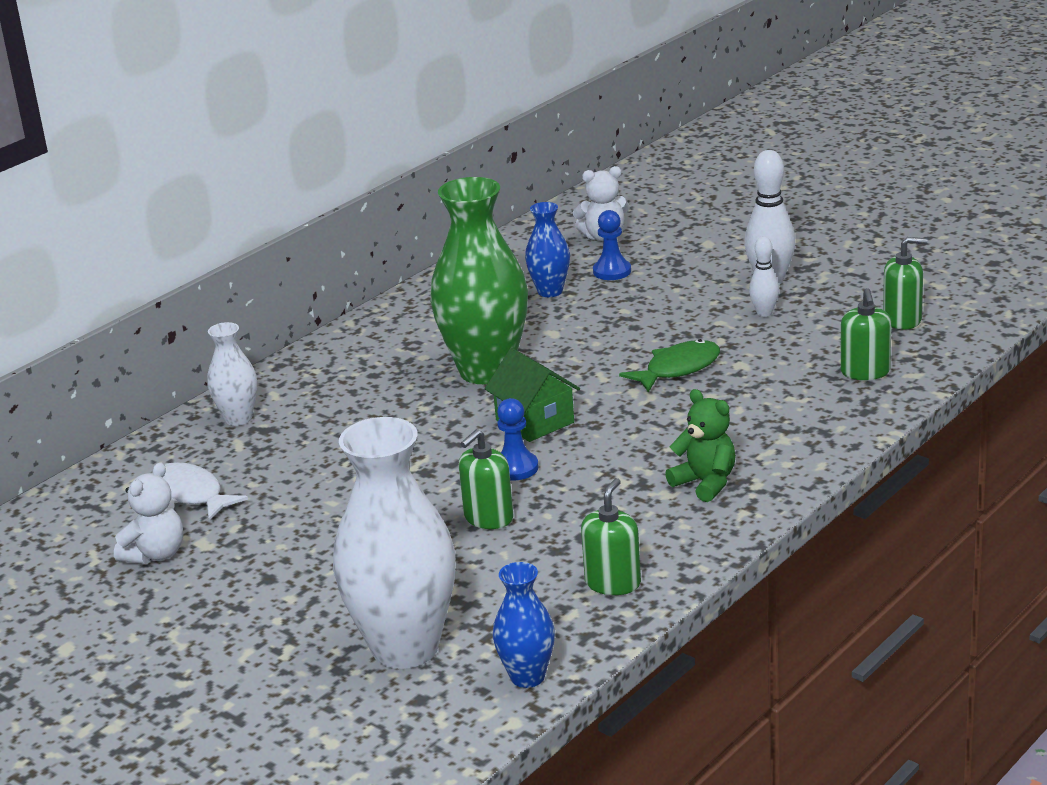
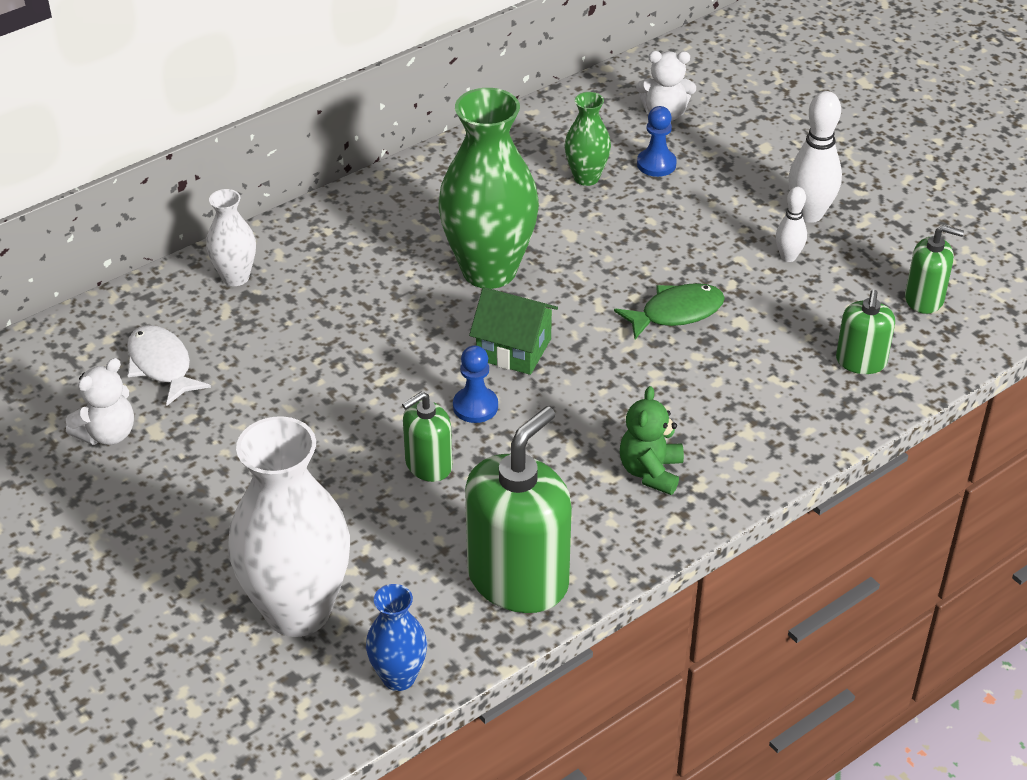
camera: 10 degrees right, 15 degrees up
(535, 421) = (514, 349): green house -> green house turned 45 degrees counterclockwise
(550, 291) = (586, 178): blue vase -> green vase
(613, 583) = (518, 579): green soap dispenser -> green soap dispenser, size x1.89
(705, 483) = (651, 472): green teddy bear -> green teddy bear turned 135 degrees counterclockwise

